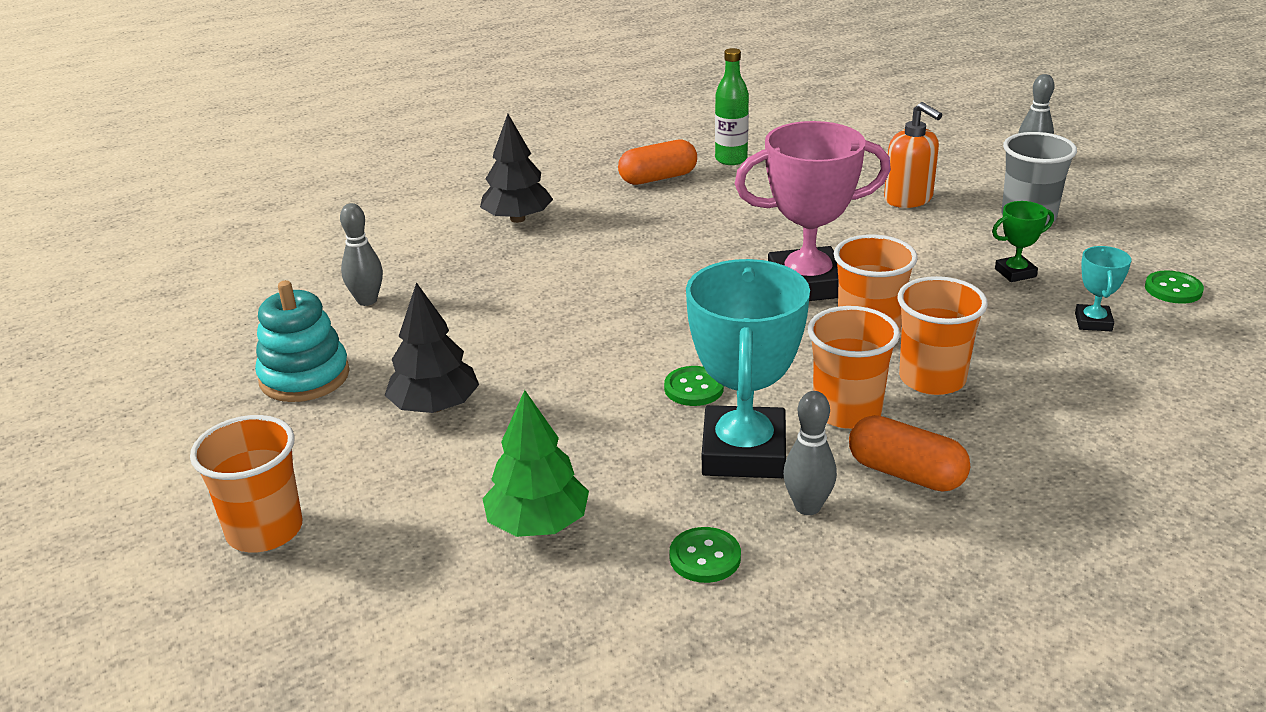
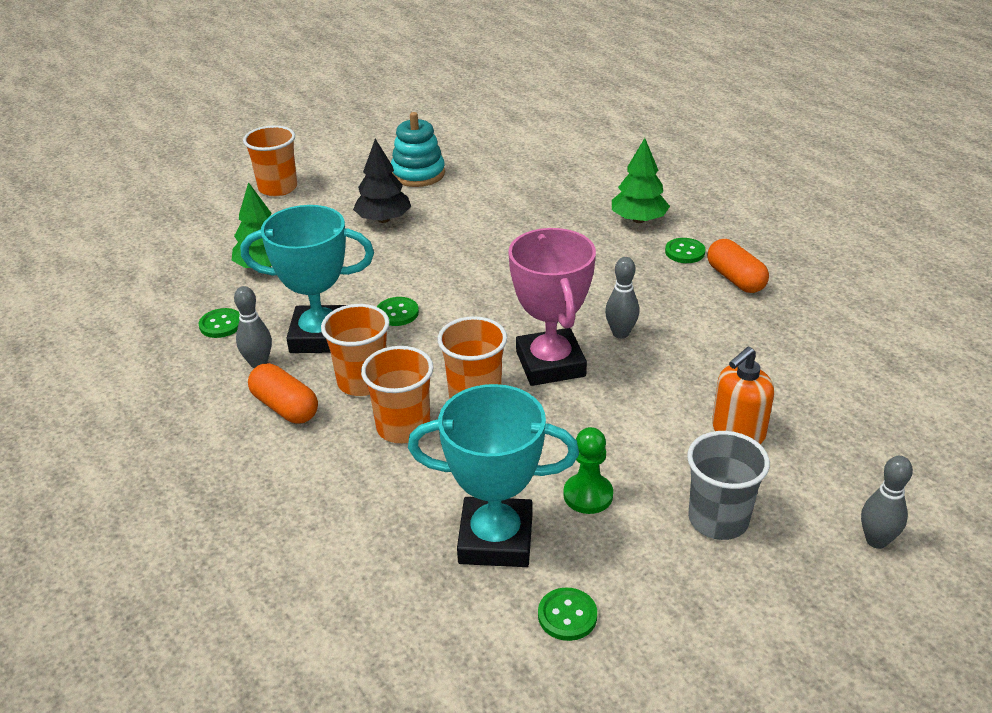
camera: 85 degrees right, 5 degrees up
(367, 300) = (508, 179): grey bowling pin -> grey bowling pin (620, 333)
(517, 219) = (638, 220): black tree -> green tree
(598, 198) = (684, 252): none -> green button
(731, 159) = (792, 317): green bottle -> none
(906, 473) = (285, 407): orange capsule -> orange capsule turned 75 degrees counterclockwise
(1015, 273) = (588, 495): green trophy -> green pawn
(1093, 322) = (496, 539): turquoise trophy -> turquoise trophy, size x2.21

